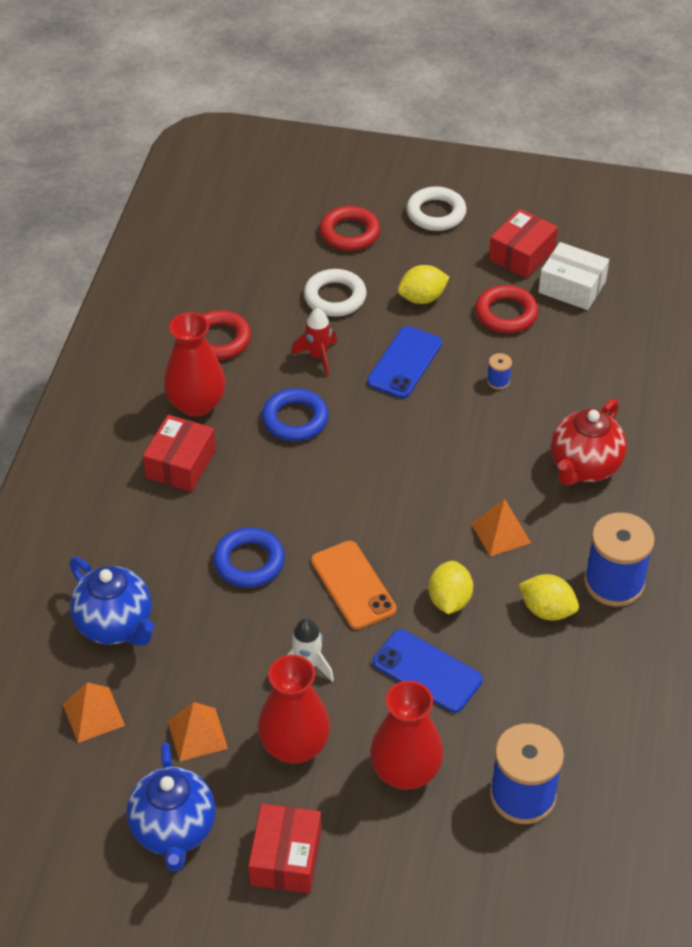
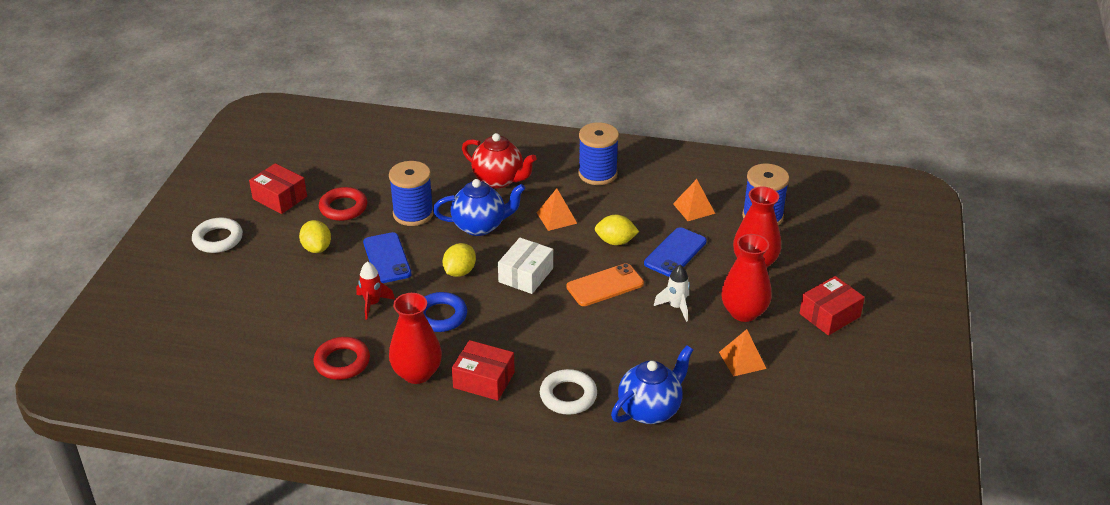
camera: 90 degrees left, 10 degrees down
(93, 714) = (734, 417): orange pyramid -> orange pyramid (693, 208)
(174, 830) = (822, 368): blue teapot -> blue teapot (480, 226)
(249, 562) = (585, 338): blue ring -> none
(285, 858) = (829, 315): red box -> red box turned 45 degrees counterclockwise
(335, 297) = (305, 295): white ring -> white ring (568, 396)
(349, 233) = (227, 286): red ring -> none
(404, 363) = (387, 258): blue phone -> blue phone turned 45 degrees clockwise
(498, 381) = (413, 214): blue spool -> blue spool, size x2.38
(547, 610) = (621, 201): yellow lemon -> yellow lemon (459, 272)
(572, 287) = (322, 176): white box -> white box (526, 275)

